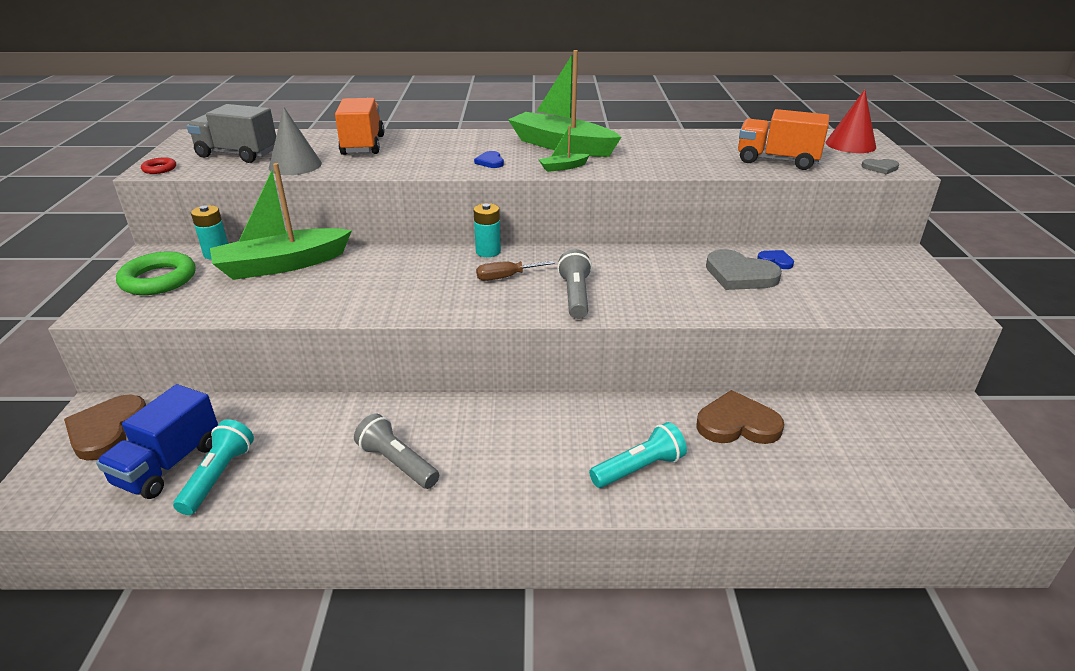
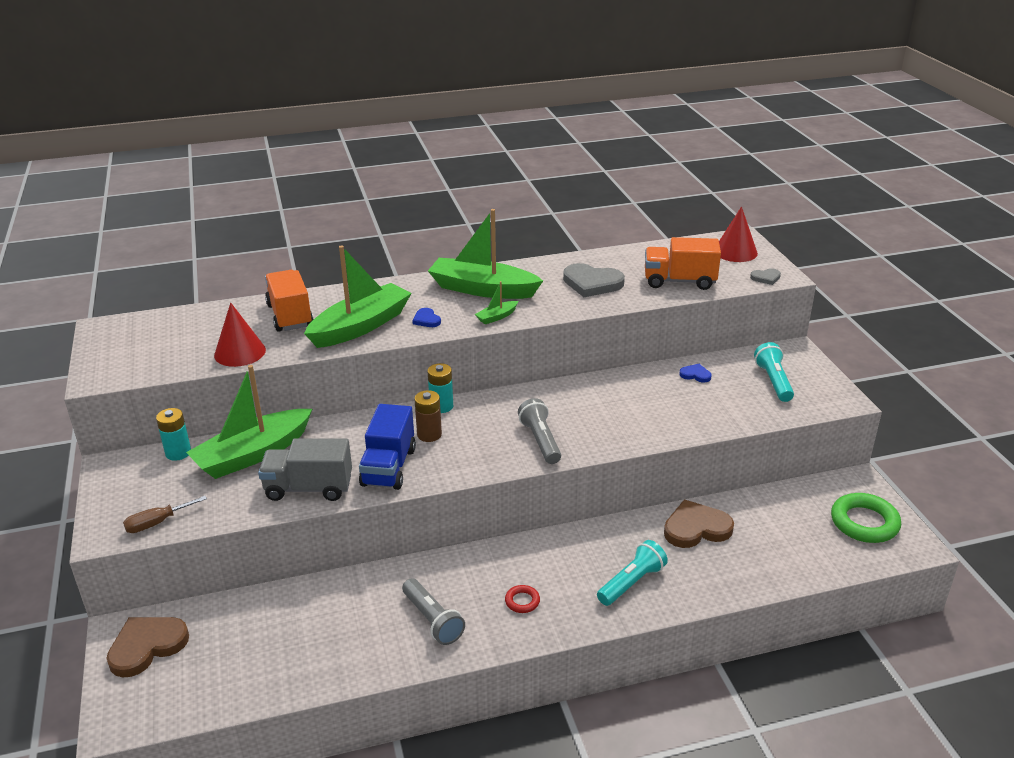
camera: 15 degrees left, 0 degrees up
(107, 430) = (147, 646): brown heart -> brown heart turned 60 degrees clockwise
(158, 279) = (140, 491): green ring -> green ring (864, 522)
(159, 169) = (103, 377): red ring -> red ring (522, 601)
(169, 464) = (229, 664): blue truck -> blue truck (389, 467)
(218, 476) = (282, 665): turquoise flashlight -> turquoise flashlight (773, 381)
(237, 154) = (169, 346): grey truck -> grey truck (309, 488)
(295, 165) = (240, 352): grey cone -> red cone
(397, 463) = (432, 620): grey flashlight -> grey flashlight turned 150 degrees counterclockwise
(423, 159) = (361, 326): none -> green boat
(461, 273) = (429, 434): none -> brown battery
(506, 277) = (471, 431): brown screwdriver -> brown screwdriver (157, 523)
(740, 275) = (670, 395): grey heart -> grey heart (592, 283)

